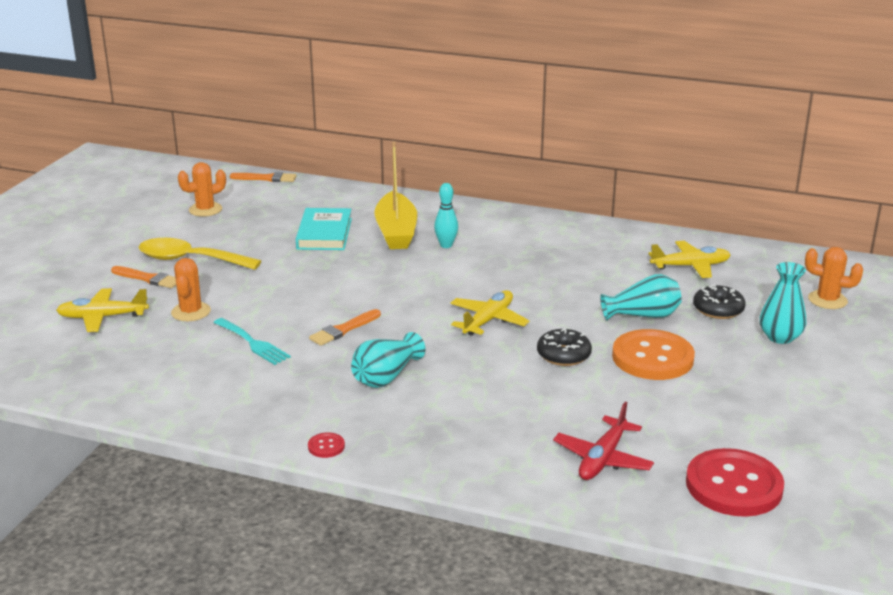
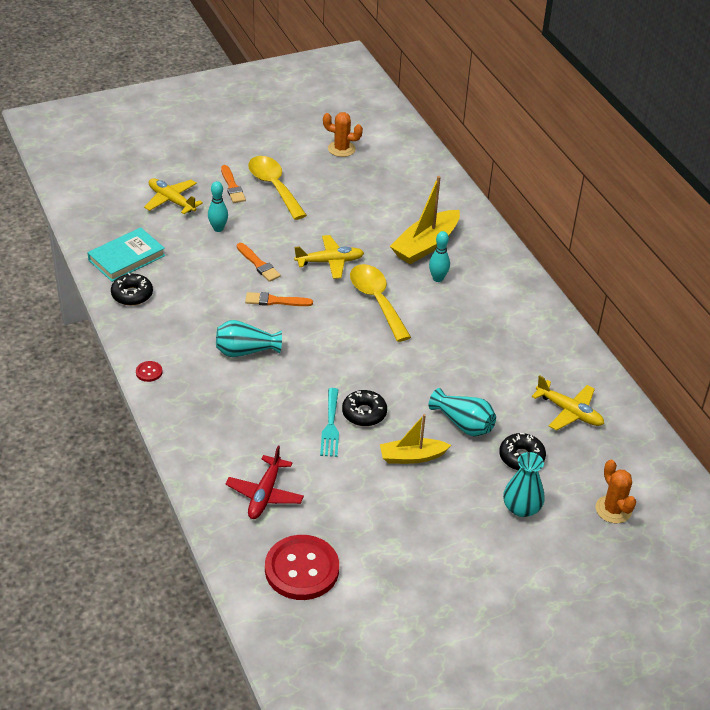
camera: 45 degrees right, 15 degrees up
(191, 312) = (218, 228): orange cactus -> turquoise bowling pin
(194, 403) = (132, 295): none -> black donut
(253, 343) = (216, 275): turquoise fork -> turquoise fork (330, 426)
(266, 178) = (418, 143): orange brush -> orange brush (258, 264)
(324, 234) = (380, 217): turquoise book -> turquoise book (126, 258)
(427, 283) = (376, 300): none -> yellow spoon
(488, 320) = (364, 355): yellow plane -> yellow plane (330, 262)
(602, 459) = (265, 494): red plane -> red plane turned 60 degrees counterclockwise
(652, 358) = (412, 457): orange button -> yellow boat

